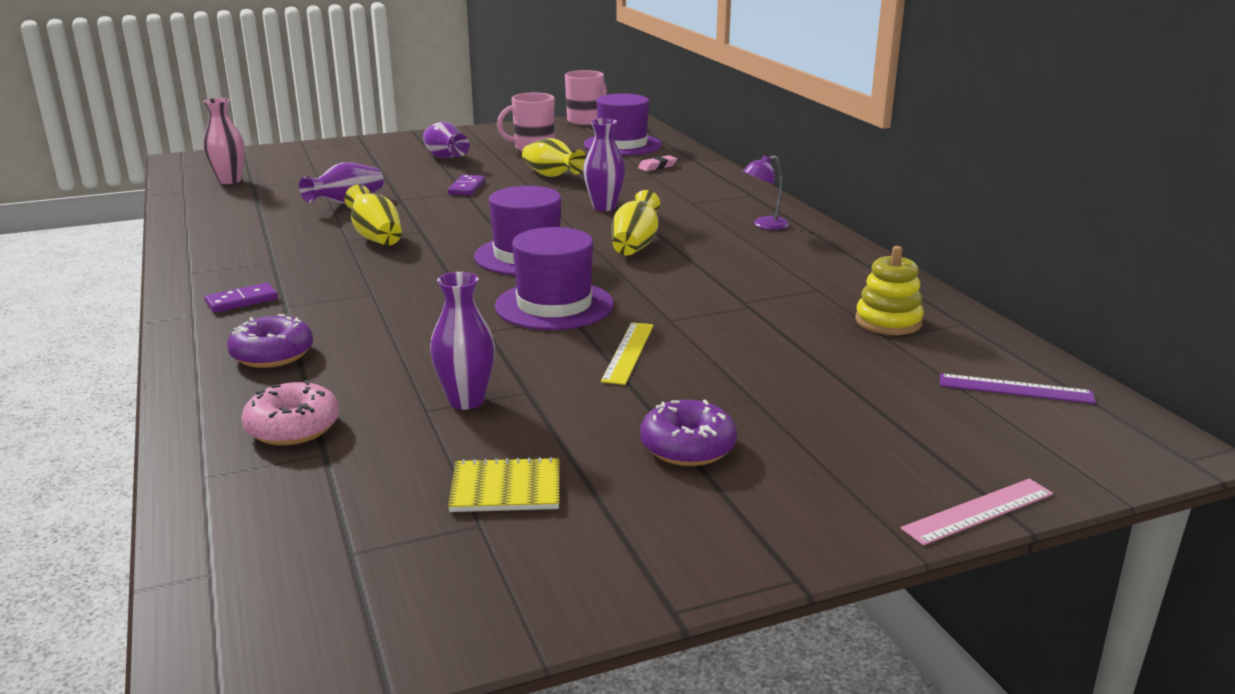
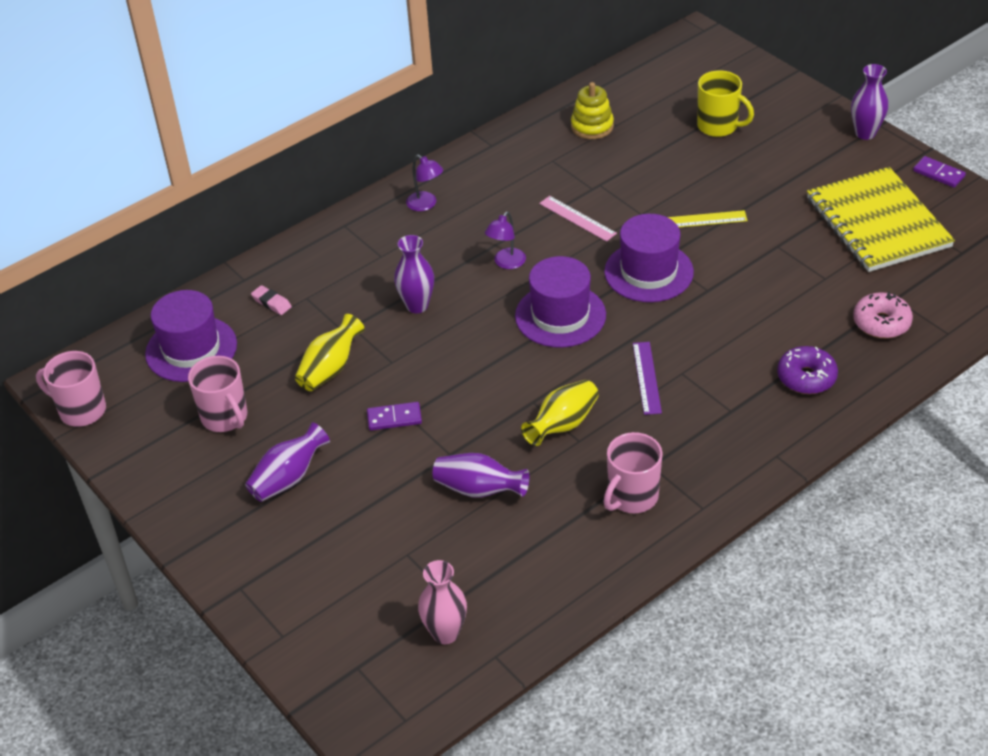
camera: 105 degrees left, 20 degrees up
(242, 301) = (738, 440): purple domino -> purple domino (938, 174)
(250, 248) = (632, 497): none -> pink mug
(466, 401) = (805, 266): purple vase -> purple vase (865, 133)
(506, 488) = (878, 222): yellow notebook -> yellow notebook, size x2.22
(635, 245) = (506, 263): yellow vase -> purple lamp
(687, 447) = (797, 174): purple donut -> none
(855, 409) = (718, 126): none -> yellow mug
(978, 511) = (792, 83): pink ruler -> pink ruler (577, 218)
(1015, 389) = (659, 78): purple ruler -> purple ruler (646, 378)

